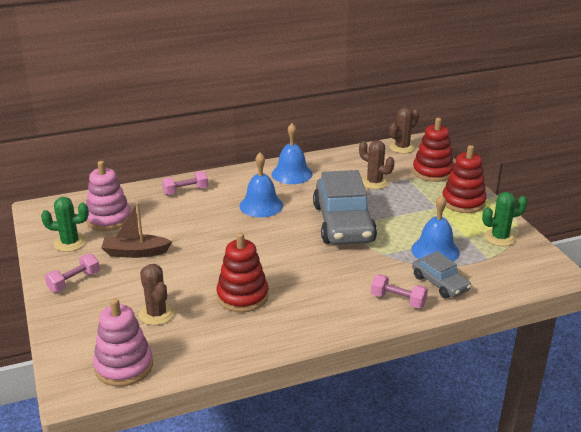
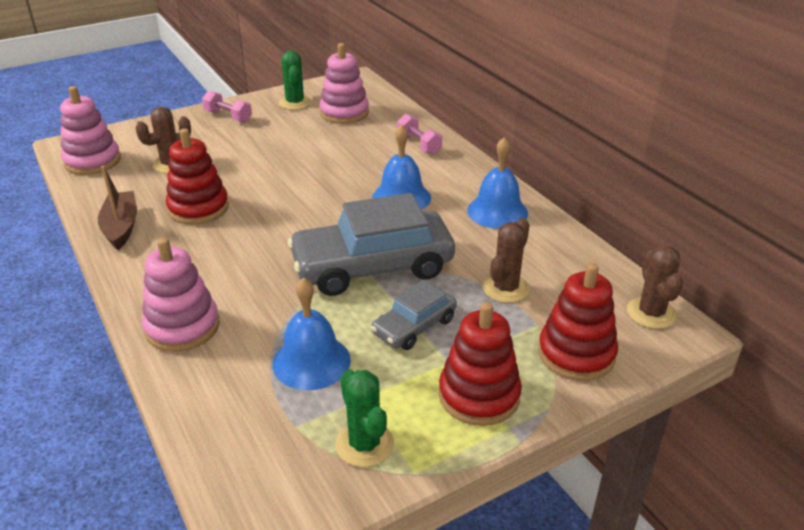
camera: 80 degrees right, 5 degrees up
(135, 252) = (281, 136): brown boat -> brown boat (121, 227)
(398, 300) = (182, 327): pink dumbbell -> pink stacking toy
(402, 147) = (651, 313): brown cactus -> brown cactus turned 45 degrees clockwise
(440, 283) = (222, 368): grey car -> grey car (414, 326)

